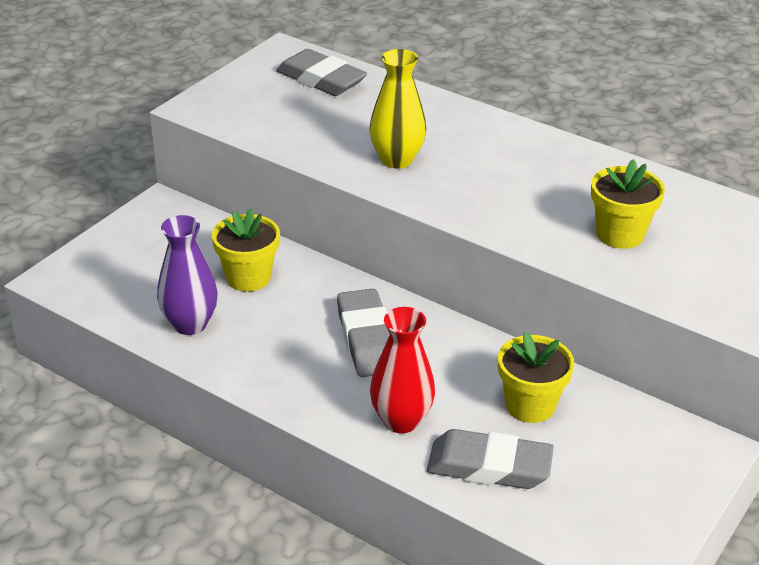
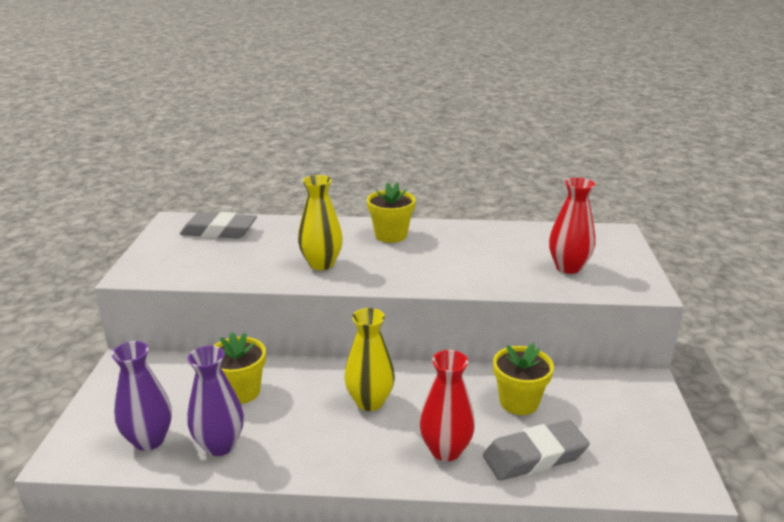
camera: 30 degrees left, 10 degrees down
(132, 293) = (149, 440): none -> purple vase
(367, 339) = (370, 402): grey eraser -> yellow vase
(620, 234) = (509, 264): yellow flower pot -> yellow flower pot (391, 235)
(692, 265) = (568, 267): none -> red vase

